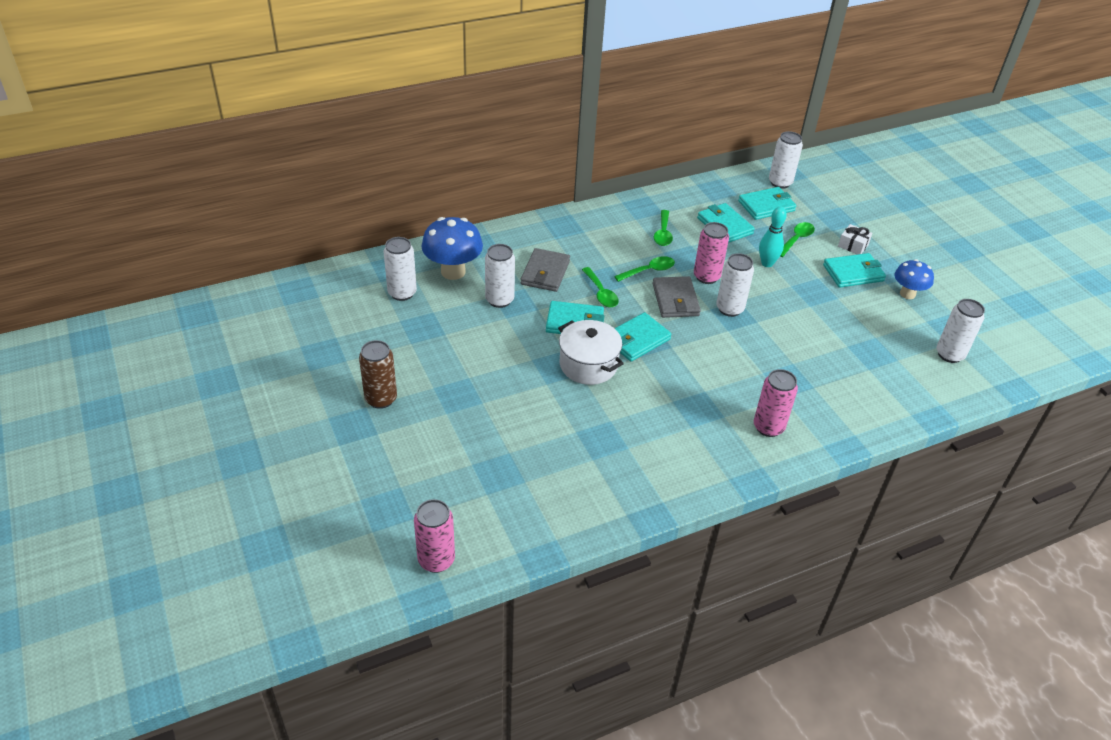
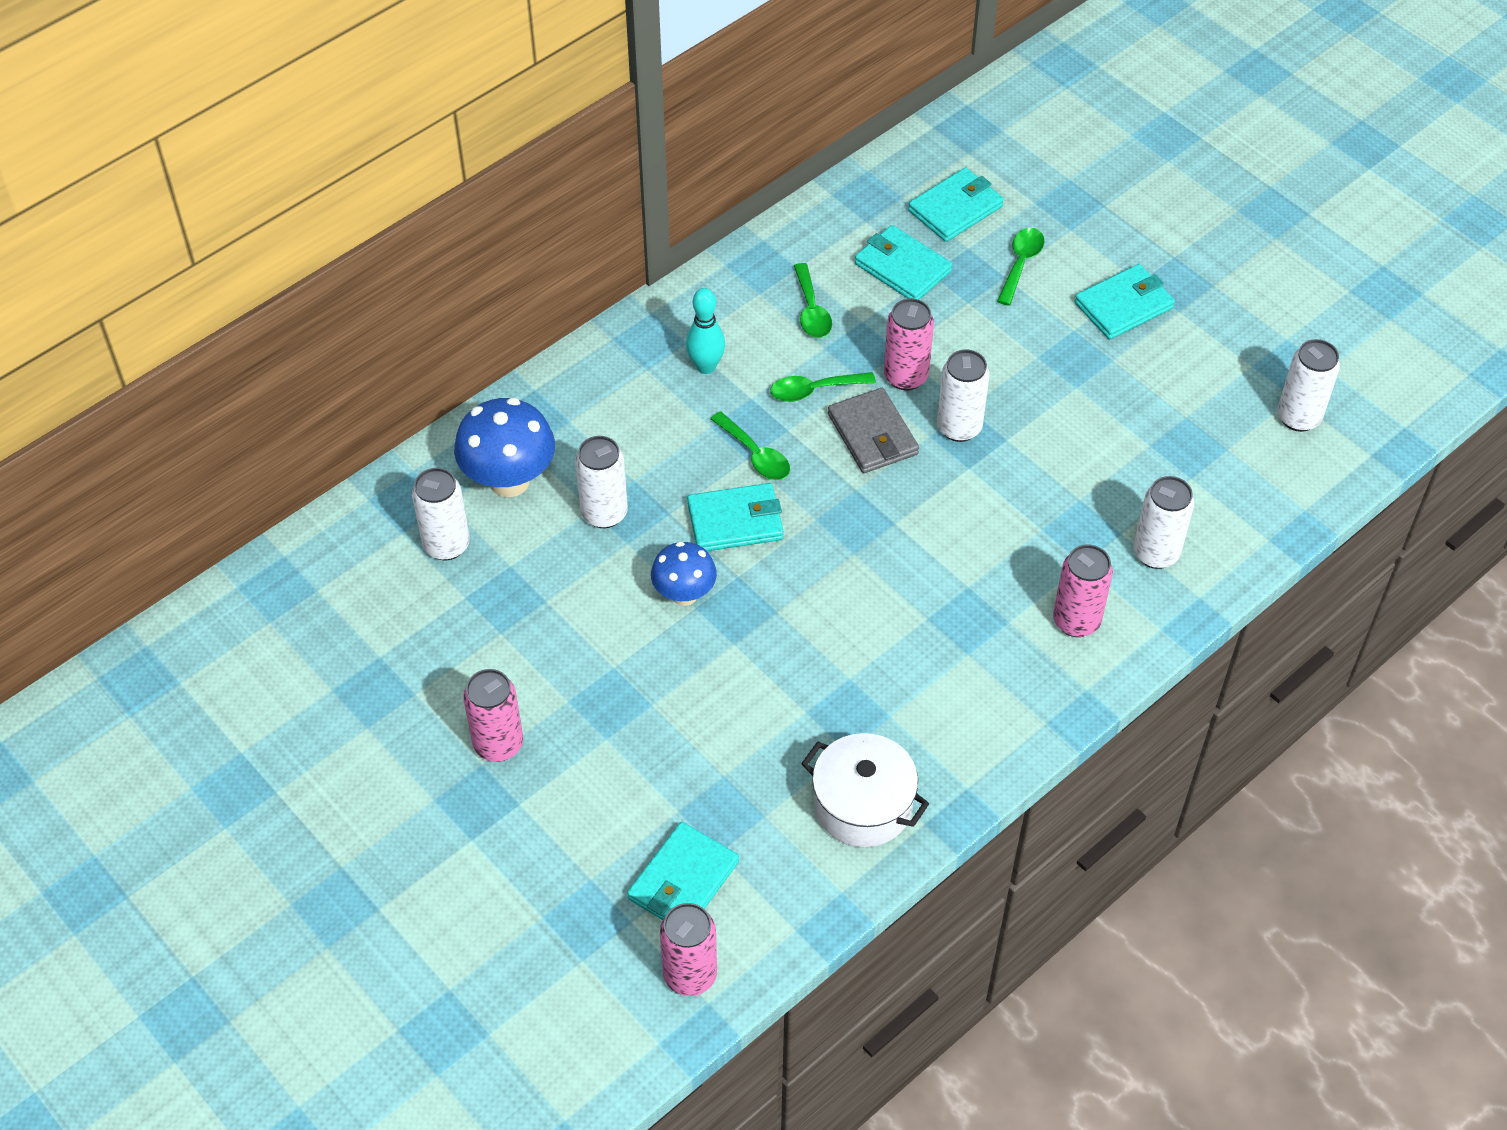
camera: 15 degrees left, 10 degrees up
(381, 399) = (498, 744): brown can -> pink can
(545, 273) = (655, 441): grey wallet -> none
(588, 365) = (783, 592): white pot -> white pot (863, 805)
(637, 339) = (839, 525): turquoise wallet -> turquoise wallet (683, 880)
(649, 271) = (814, 390): green spoon -> green spoon turned 150 degrees counterclockwise
(767, 263) = (989, 324): turquoise bowling pin -> turquoise bowling pin (706, 366)
(780, 183) = (963, 154): white can -> white can (1156, 553)
(853, 245) = (1109, 251): white gift -> none
(907, 294) = (1213, 322): blue mushroom -> blue mushroom (684, 594)

